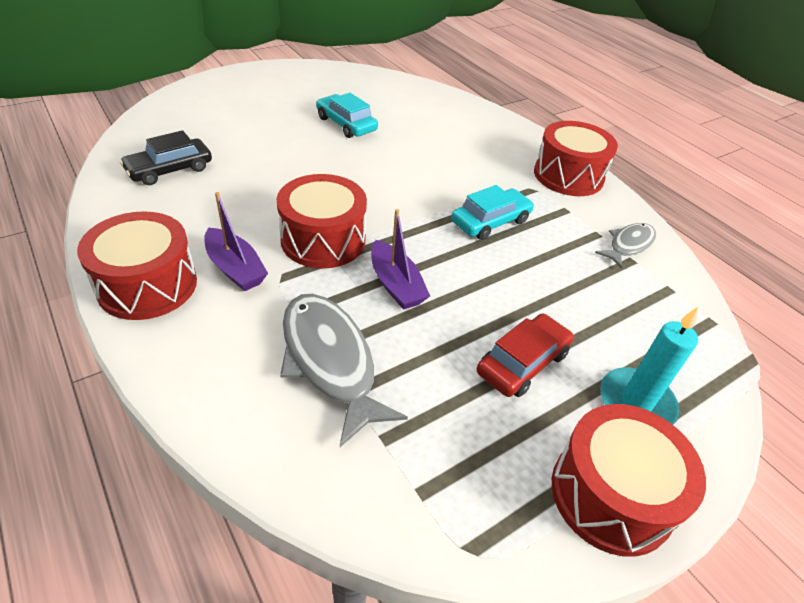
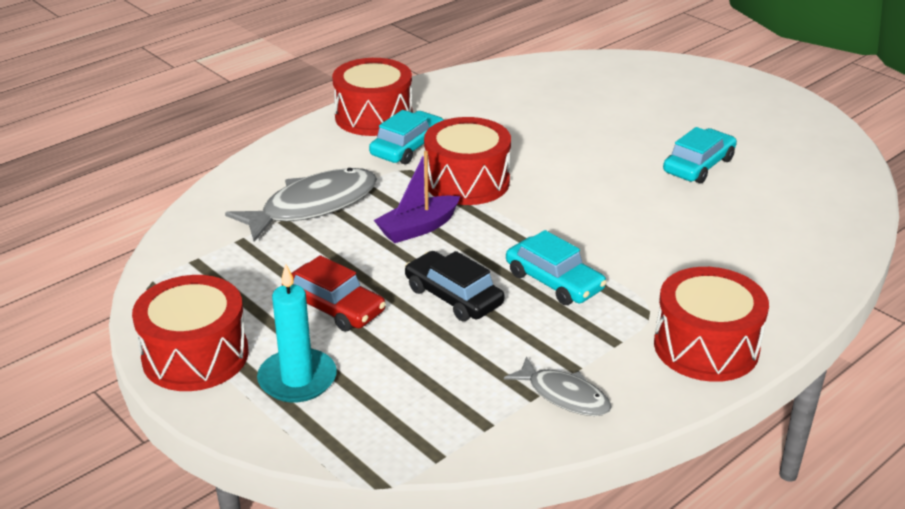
camera: 85 degrees right, 10 degrees down
(170, 170) = (533, 90): black car -> black car (453, 296)
(235, 268) = (408, 147): purple boat -> turquoise car

